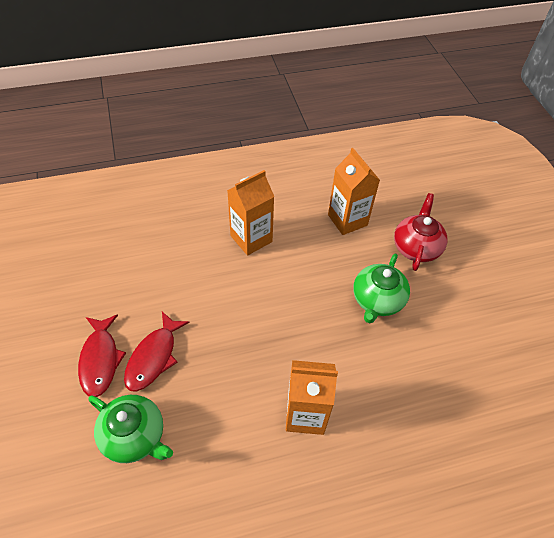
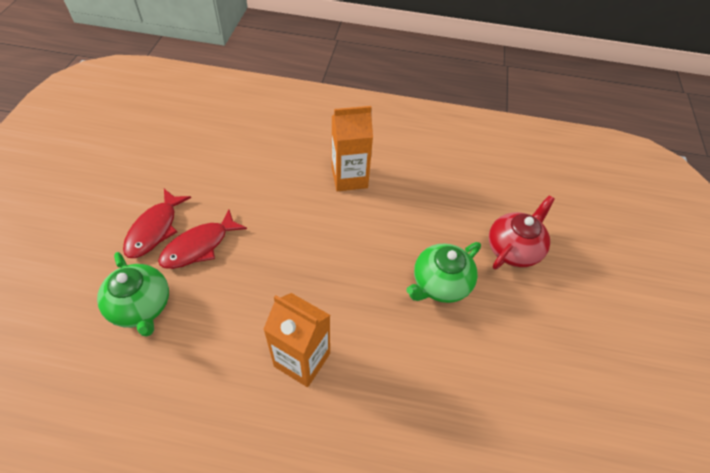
camera: 25 degrees right, 0 degrees up
(347, 220) = (455, 195): orange carton -> none

